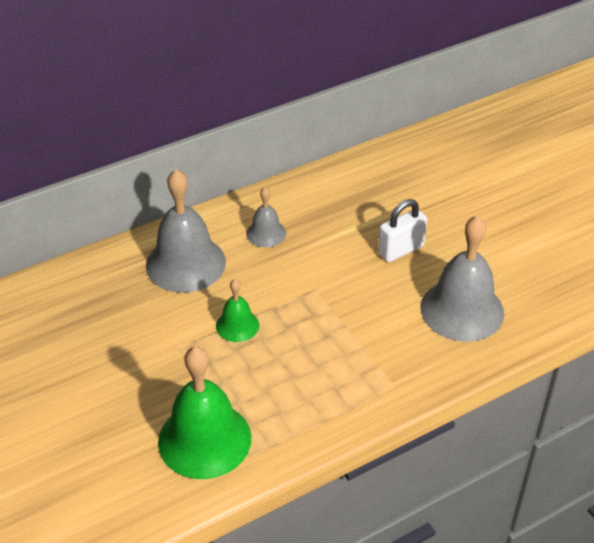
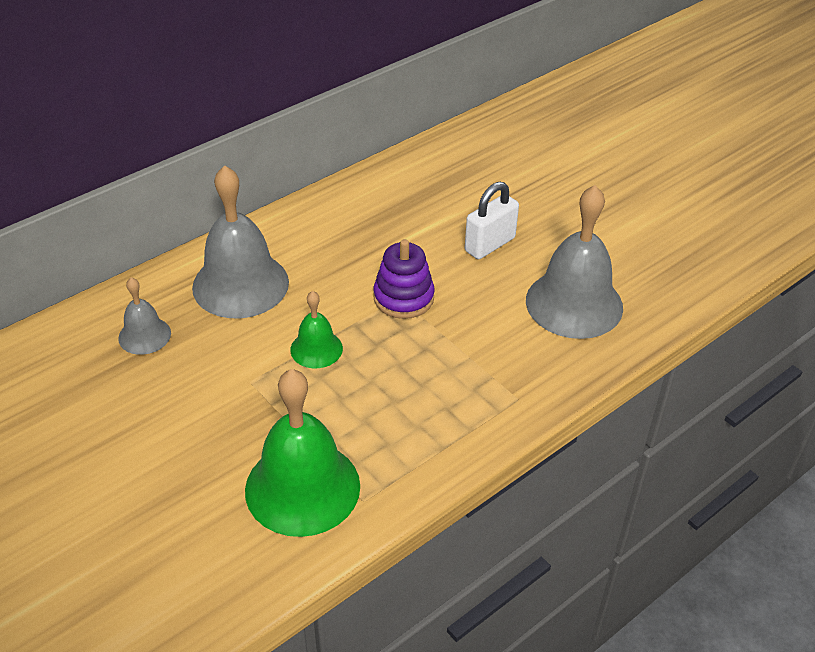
camera: 10 degrees left, 0 degrees up
(266, 233) = (330, 241): grey bell -> grey bell (144, 335)
(318, 289) = (403, 298): none -> purple stacking toy

